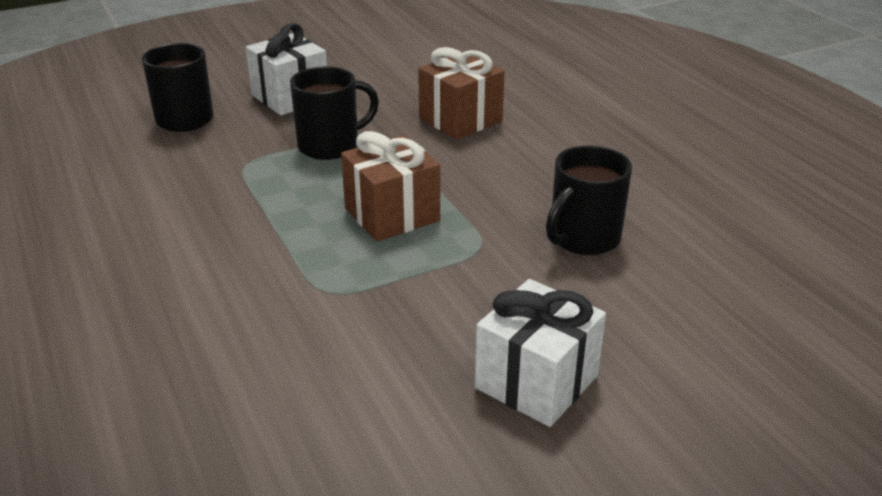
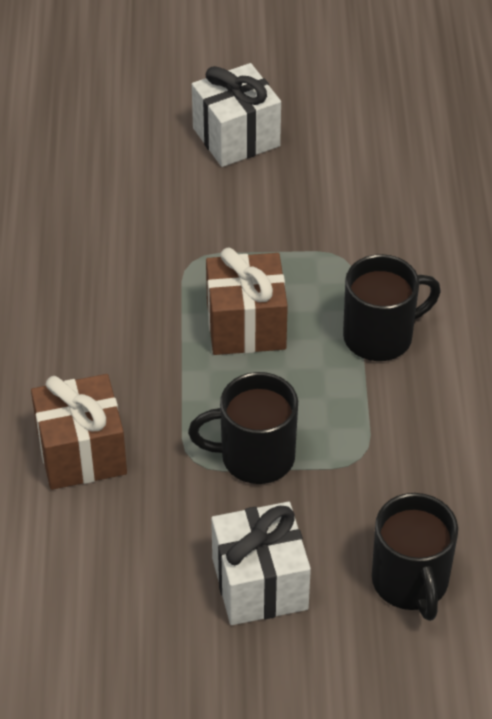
camera: 155 degrees left, 15 degrees up
(583, 239) = (99, 240): black mug -> black mug (380, 336)

